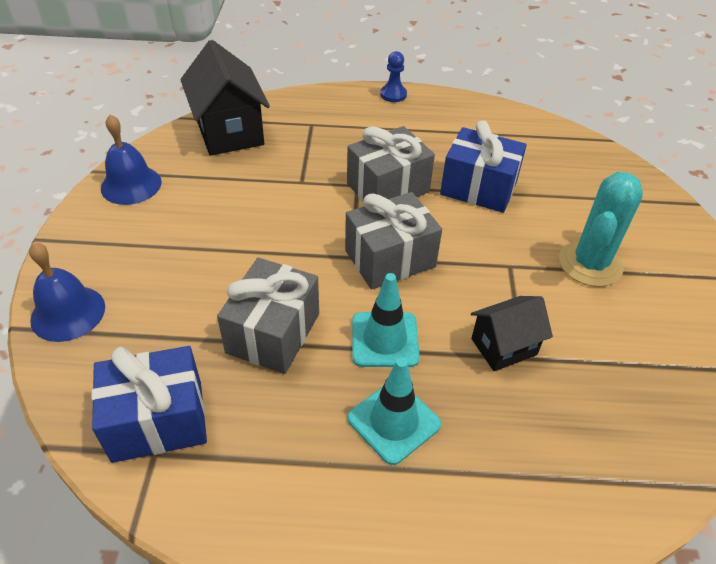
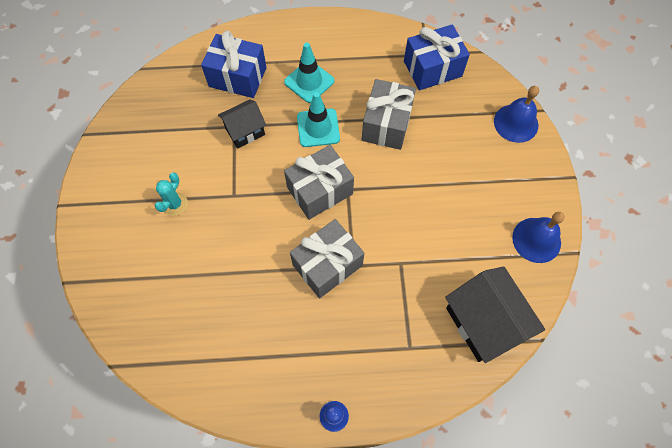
camera: 175 degrees right, 20 degrees up
(478, 188) = (250, 275): blue gift -> blue gift (237, 77)
(590, 264) = (175, 204): turquoise cactus -> turquoise cactus, size x0.57

